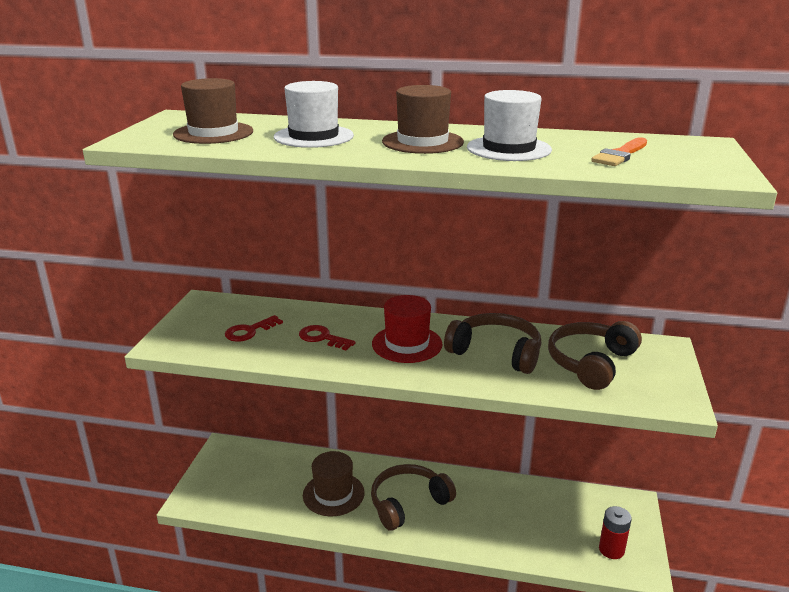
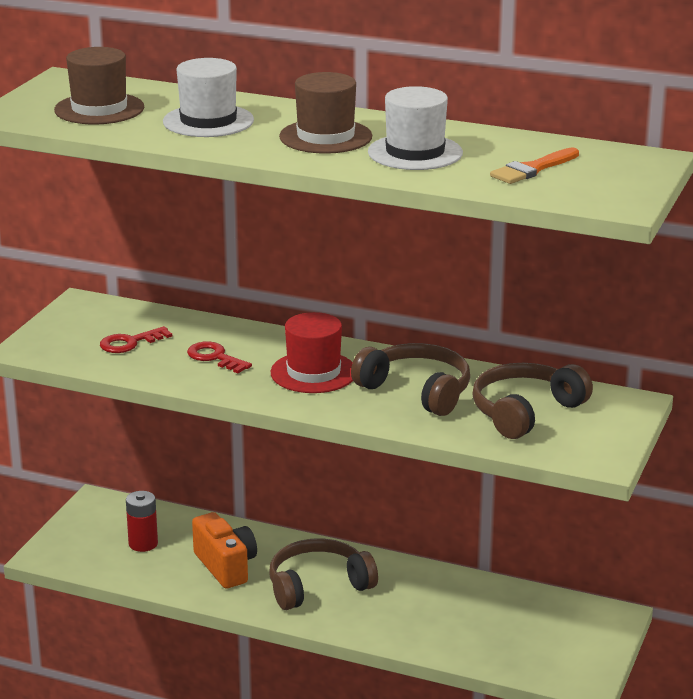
camera: 10 degrees right, 0 degrees up
(333, 494) = (226, 566): brown hat -> orange camera
(611, 549) = (556, 659): red battery -> red battery (143, 544)

